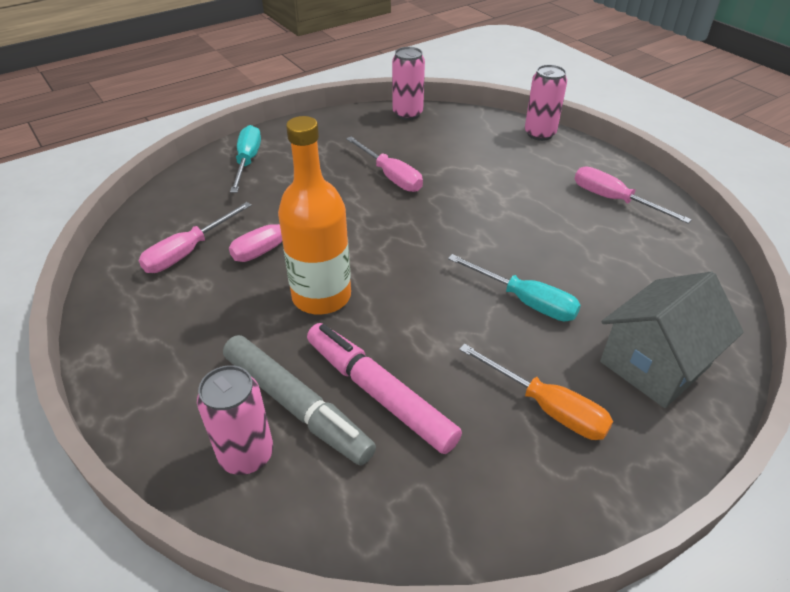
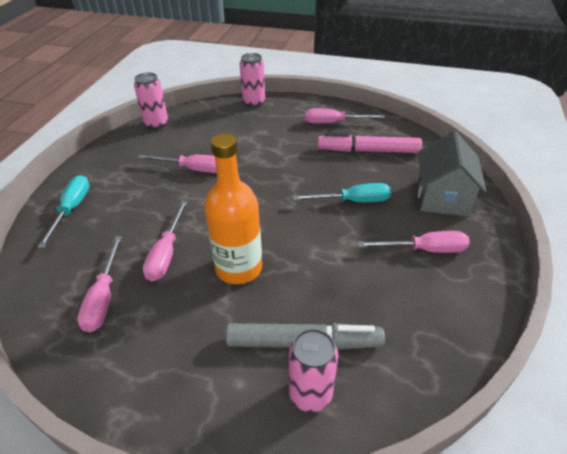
camera: 40 degrees left, 0 degrees up
(247, 161) = (72, 209): turquoise screwdriver -> turquoise screwdriver turned 45 degrees clockwise
(379, 393) = (340, 301): pink marker -> pink marker (368, 151)
(547, 407) = (424, 250): orange screwdriver -> pink screwdriver

